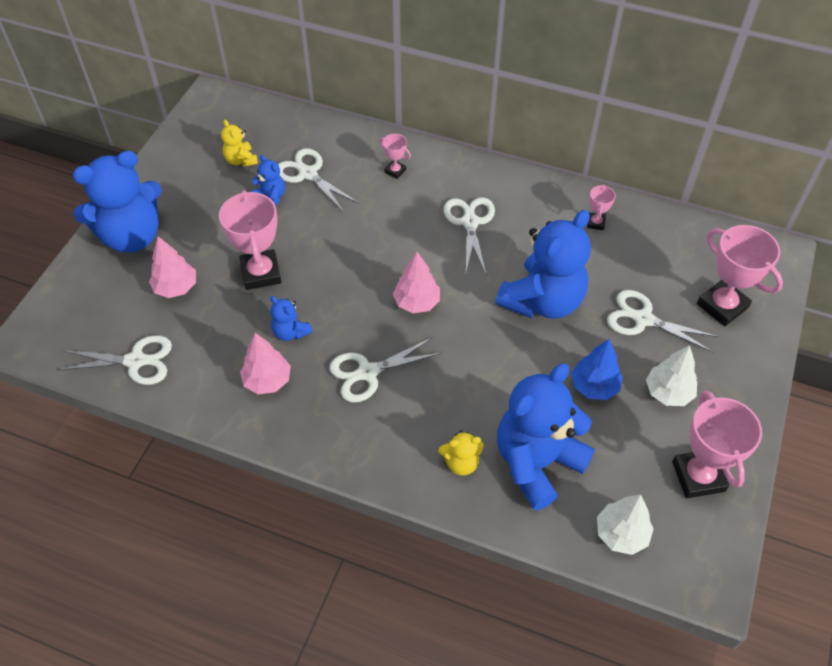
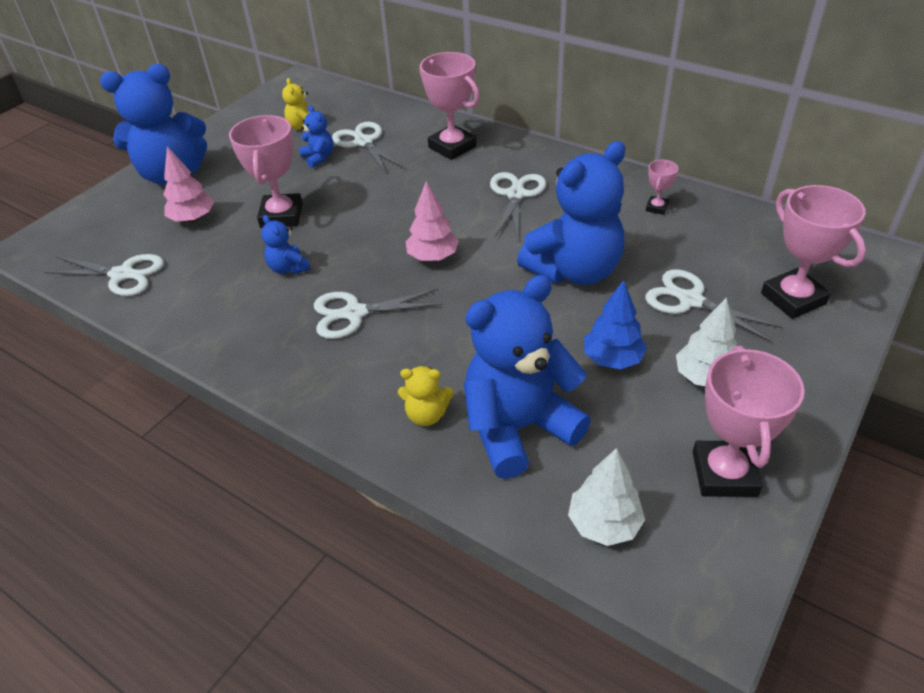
camera: 15 degrees right, 10 degrees down
(267, 380) = (245, 308): pink tree -> none
(395, 171) = (452, 147): pink trophy -> pink trophy, size x2.07

